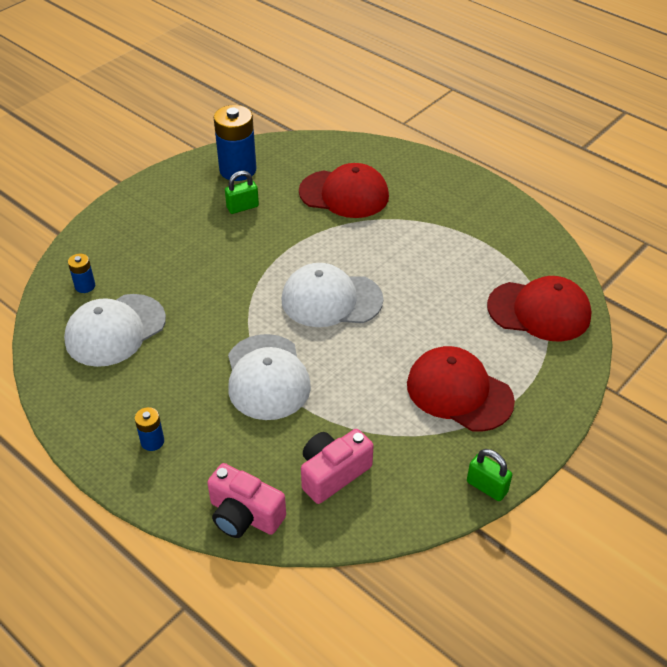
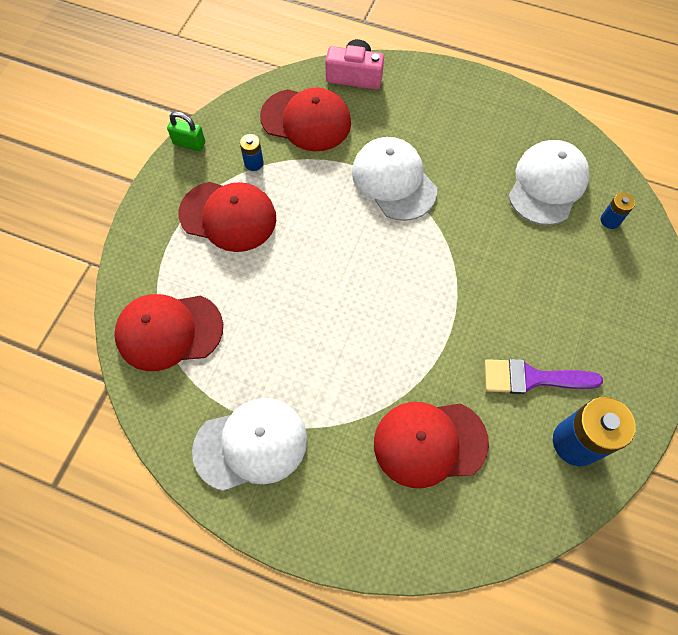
camera: 160 degrees right, 20 degrees up
(152, 441) = (449, 104): blue battery -> blue battery (254, 163)
(242, 207) = (532, 378): green padlock -> purple brush
(331, 300) = (376, 279): white cap -> white cap (251, 444)
(333, 473) = (306, 120): pink camera -> red cap

